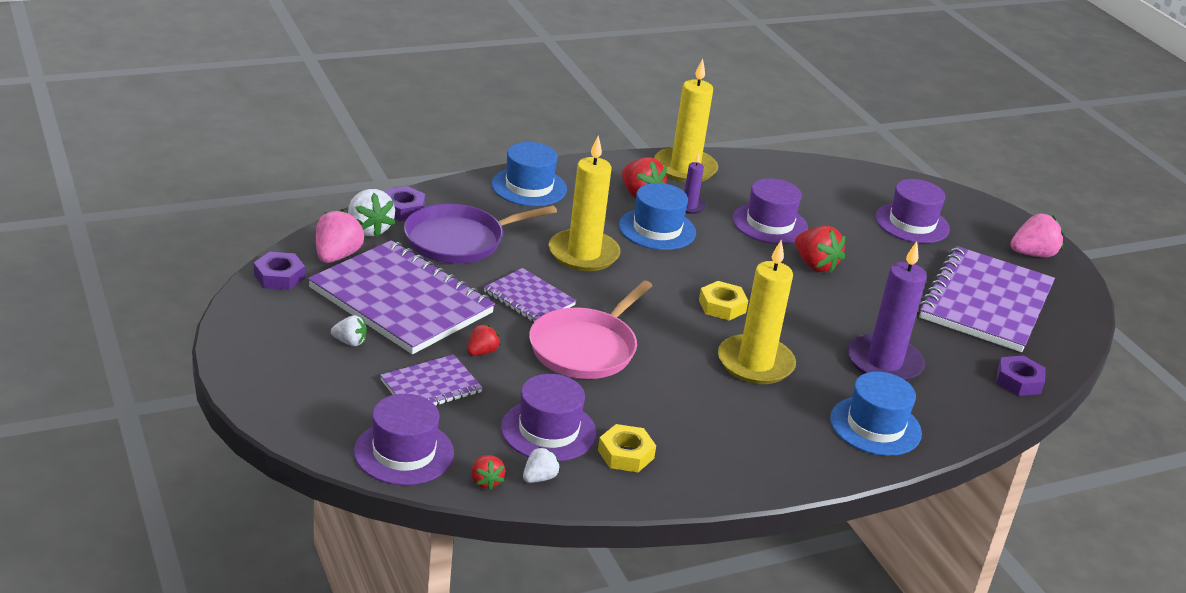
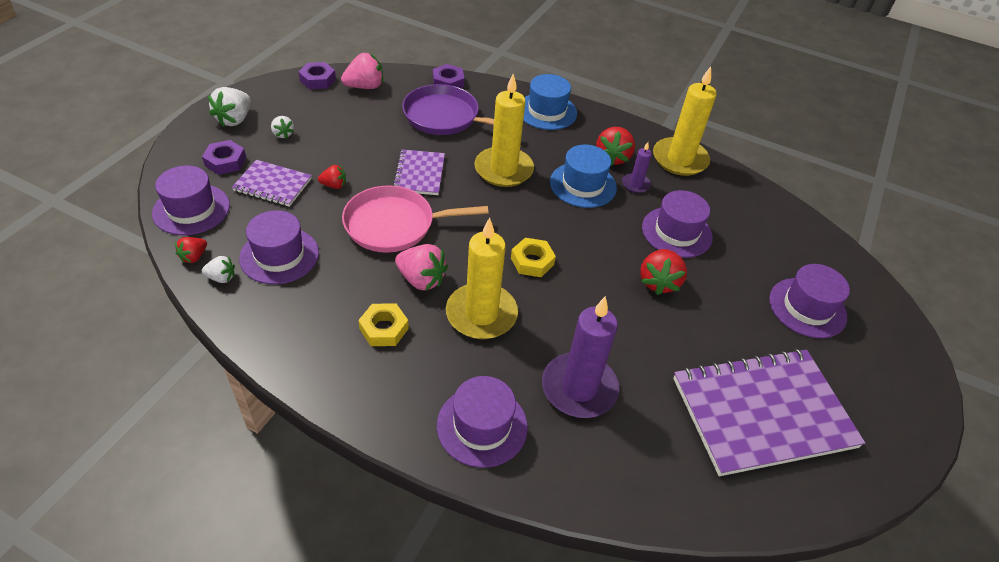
camera: 50 degrees right, 15 degrees up
(368, 229) = (408, 82): white strawberry -> white strawberry (234, 119)
(401, 301) = (349, 129): purple notebook -> none
(626, 454) = (290, 304): yellow nut -> yellow nut (384, 329)
(875, 426) = (482, 426): blue hat -> purple hat
(1018, 381) = (672, 496): purple nut -> purple nut (225, 161)
(1032, 254) = (891, 409): pink strawberry -> pink strawberry (421, 279)

